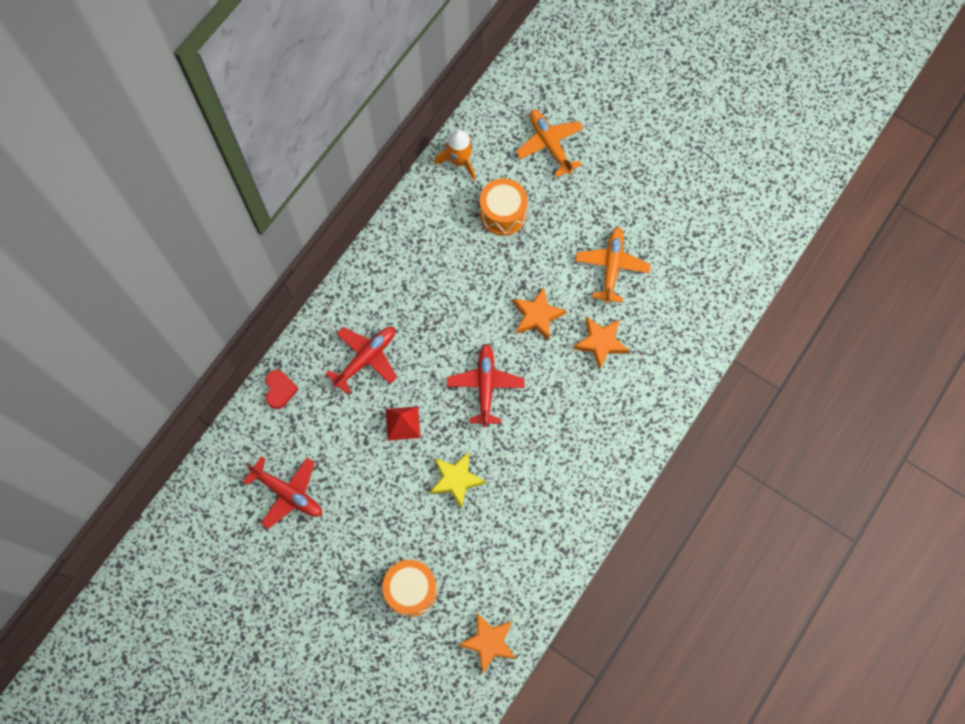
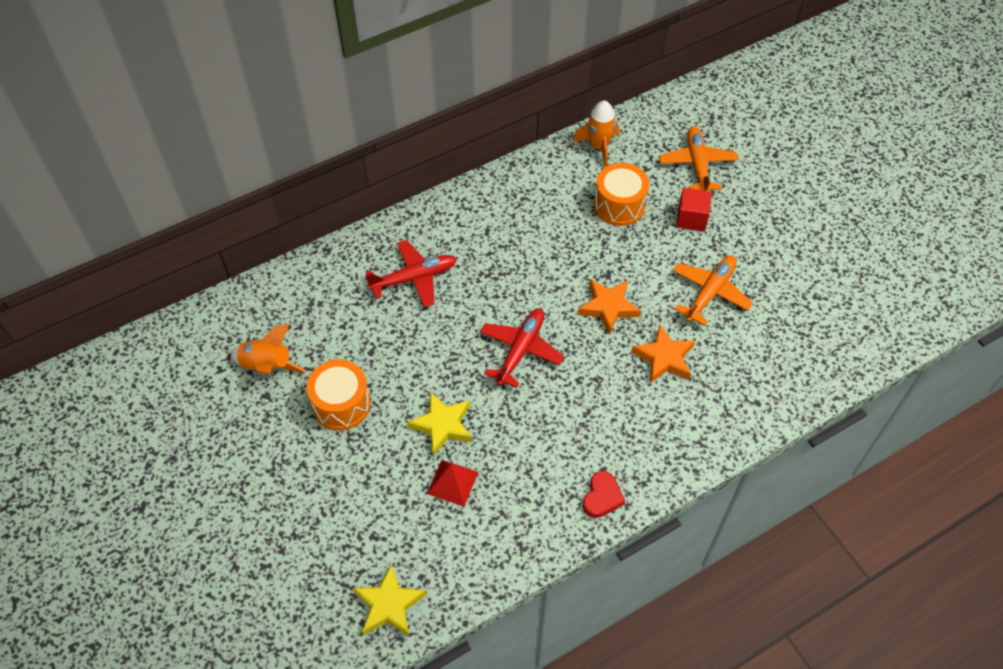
camera: 25 degrees right, 15 degrees down
(280, 390) = (315, 273): red heart -> red heart (602, 497)
(287, 493) = (267, 366): red plane -> orange rocket
(402, 423) = (417, 350): red pyramid -> red pyramid (452, 482)
(411, 590) = (336, 513): orange drum -> orange drum (341, 404)
(489, 642) = (389, 605): orange star -> yellow star
(567, 201) = (691, 218): none -> red cube

